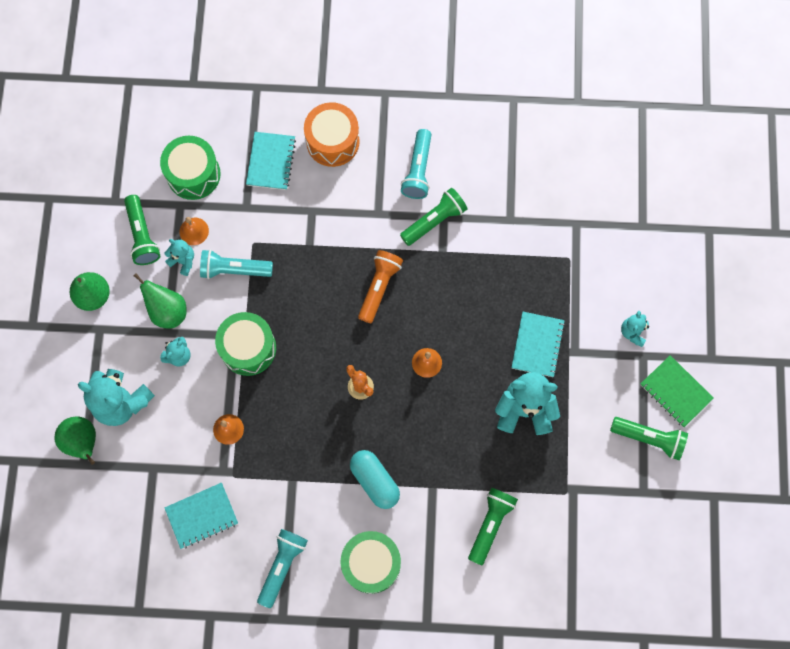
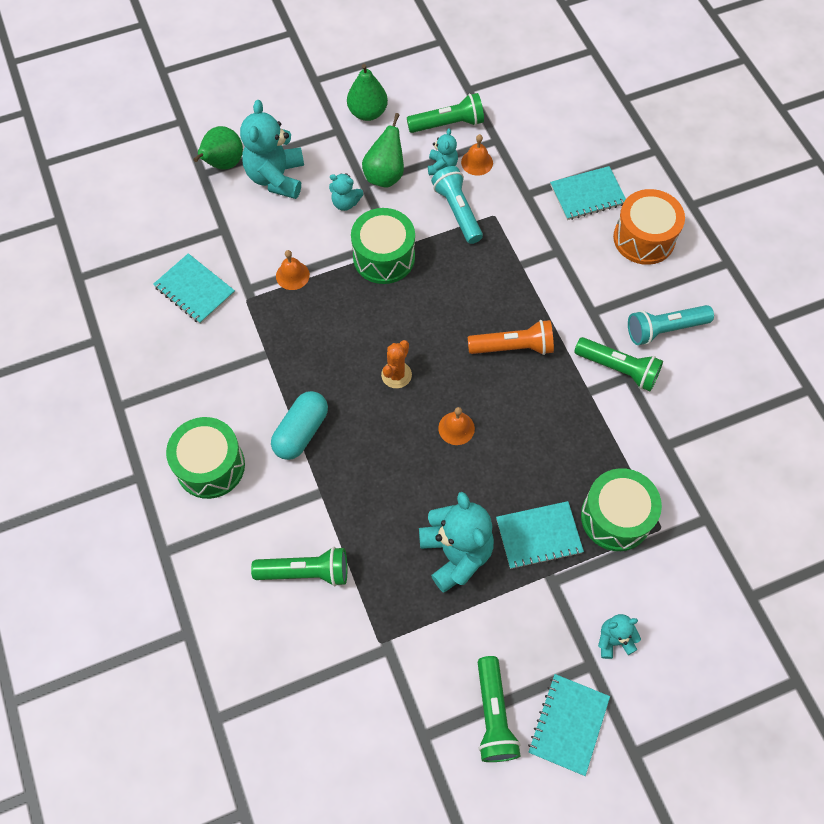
camera: 65 degrees right, 10 degrees down
(142, 235) = (448, 124): green flashlight -> green flashlight turned 150 degrees counterclockwise
(193, 174) = (533, 138): green drum -> green drum (616, 517)
(282, 566) = (173, 382): turquoise flashlight -> none
(675, 392) = (568, 724): green notebook -> turquoise notebook

